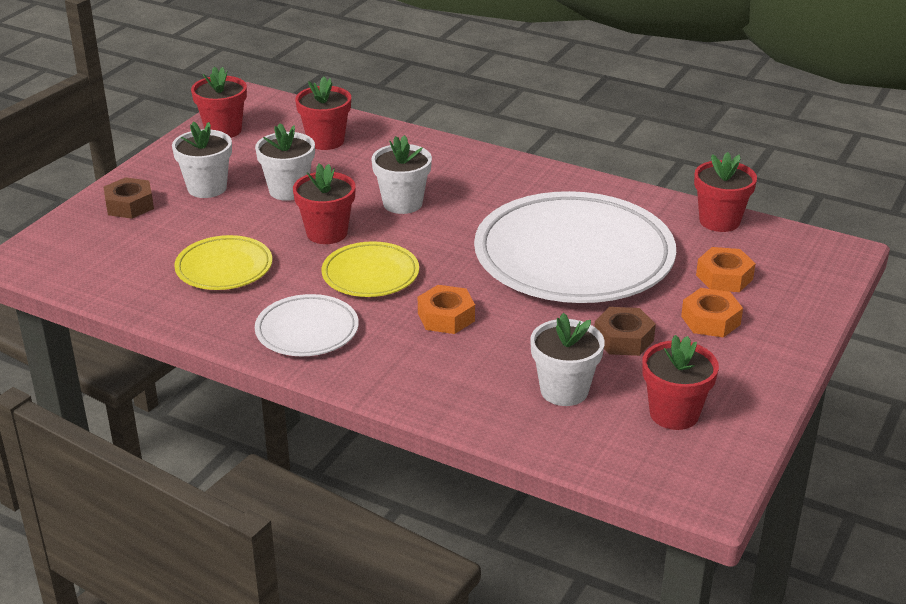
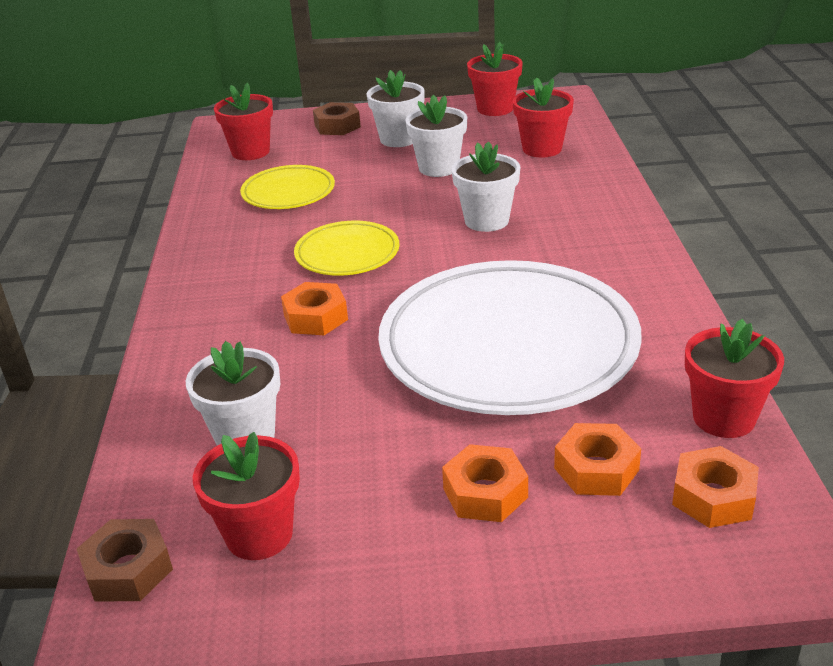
camera: 60 degrees right, 0 degrees up
(307, 331) = (229, 262): white plate -> none
(327, 233) = (392, 209): red flower pot -> red flower pot (250, 152)
(623, 339) = (380, 440): brown nut -> brown nut (128, 569)
(779, 253) = (713, 496): none -> orange nut

